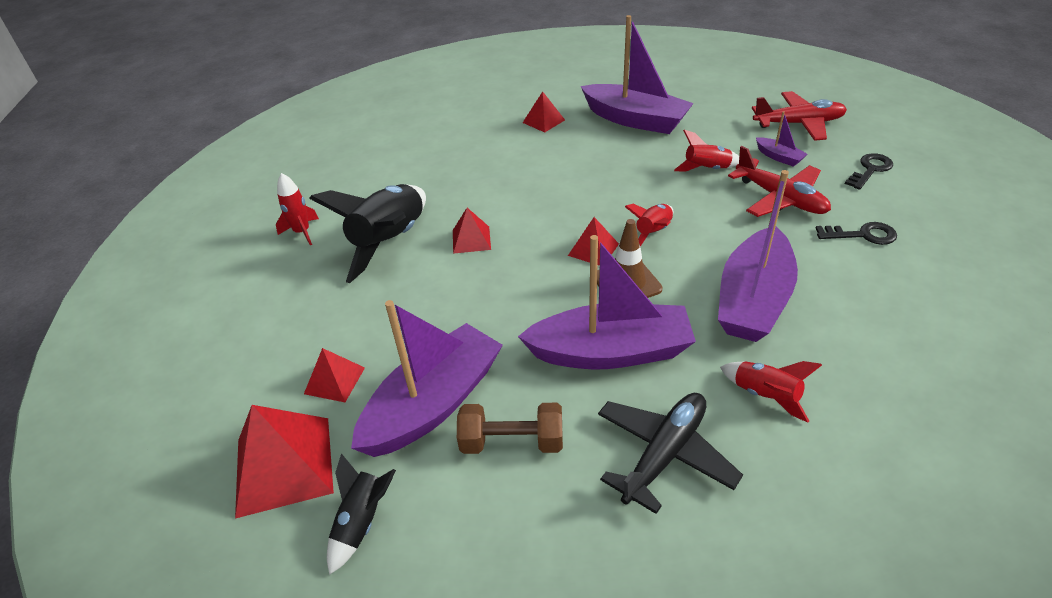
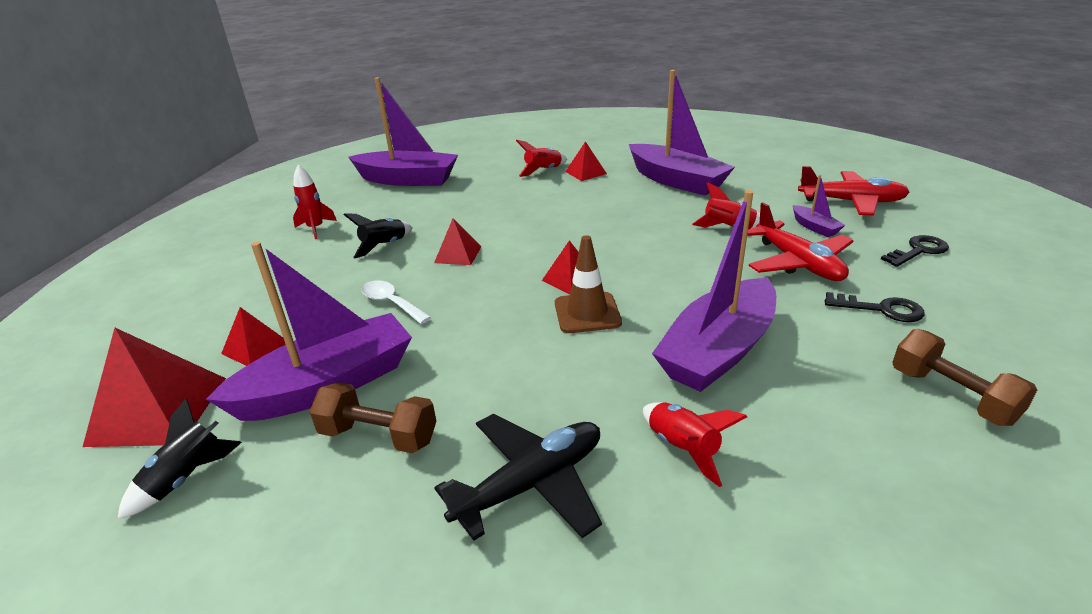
camera: 15 degrees right, 10 degrees down
(390, 241) = (384, 246): black rocket -> black rocket, size x0.51
(438, 306) = (391, 303): none -> white spoon
(611, 352) = (533, 372): purple boat -> purple boat (408, 180)
(653, 233) = (640, 274): red rocket -> red rocket (543, 170)
(939, 306) = (952, 396): none -> brown dumbbell

